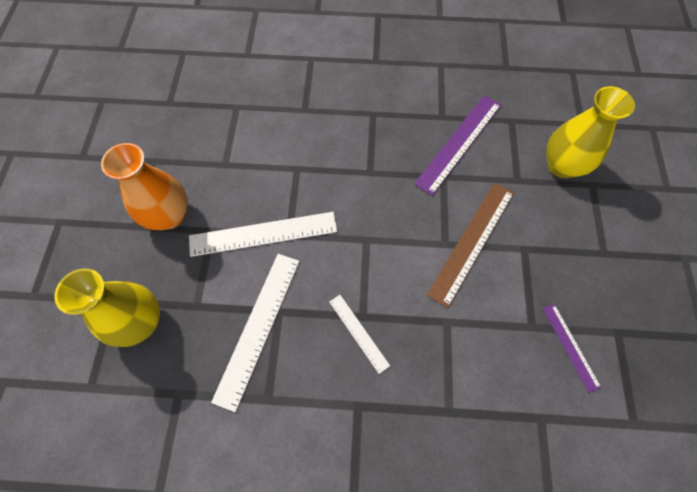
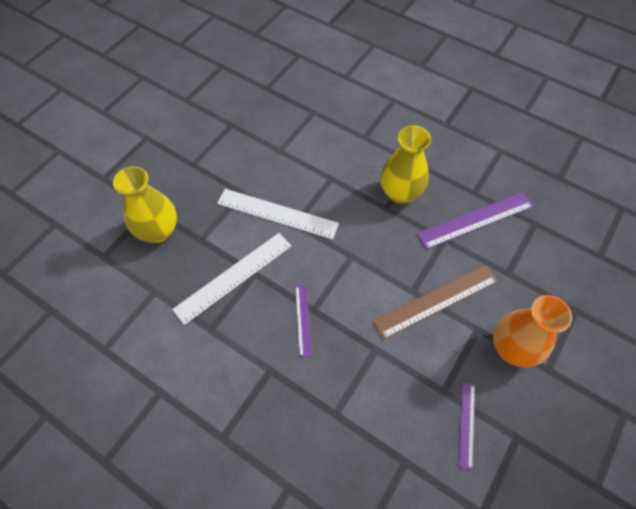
camera: 30 degrees right, 5 degrees down
(169, 215) = (219, 168): orange vase -> orange vase (512, 348)
(358, 333) = (303, 320): white ruler -> purple ruler
(562, 166) = (557, 281): yellow vase -> yellow vase (400, 193)

